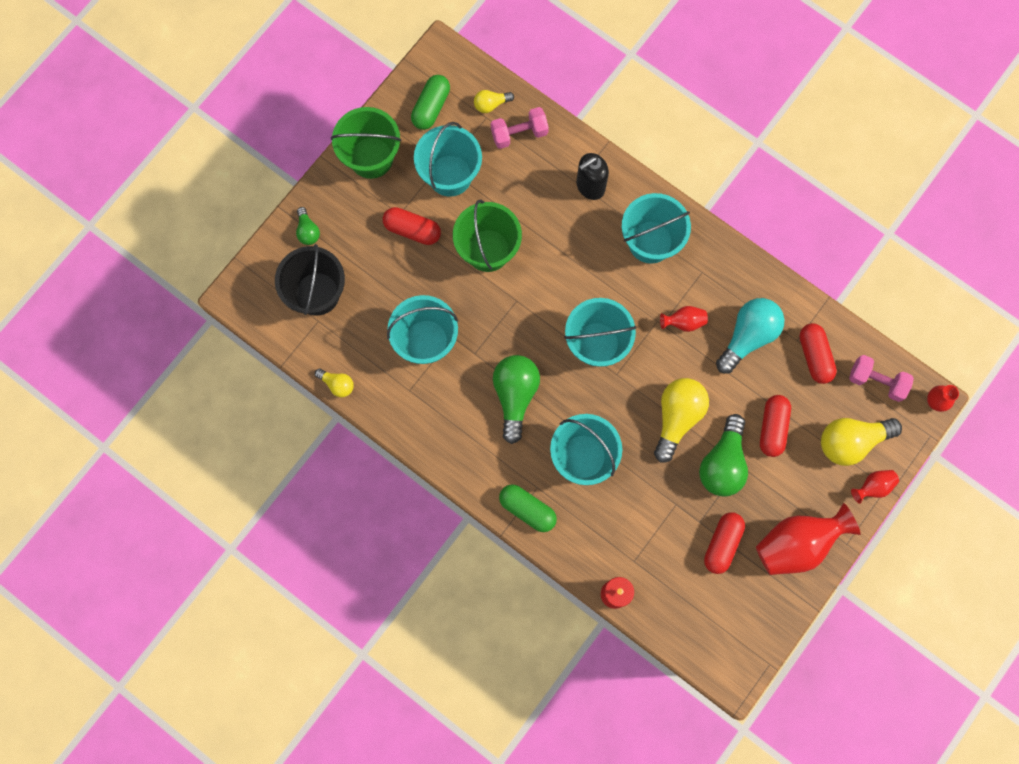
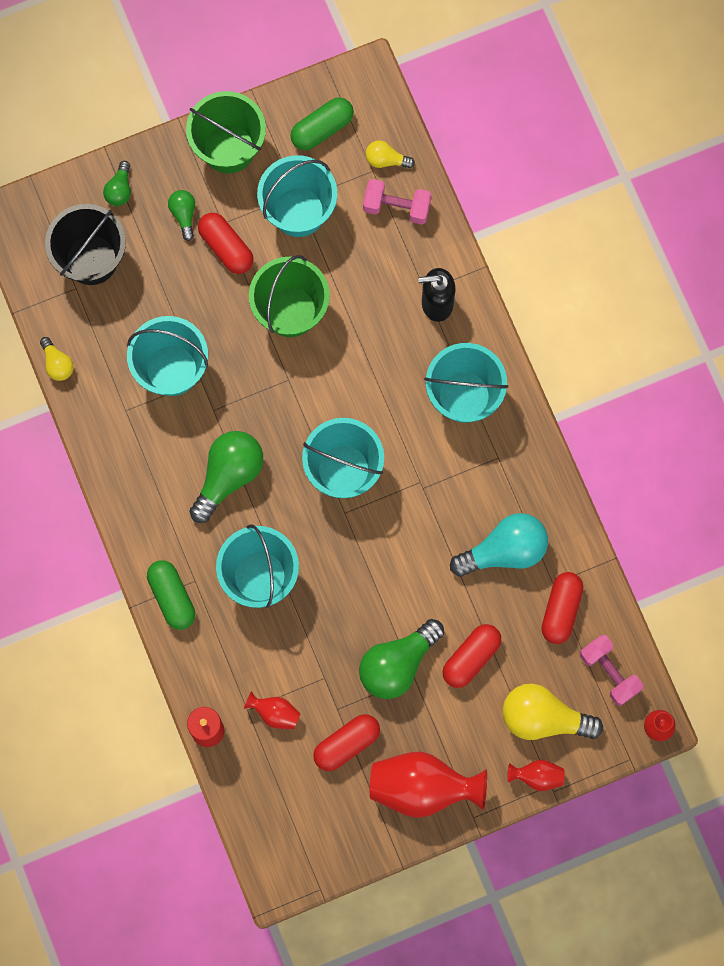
camera: 30 degrees right, 0 degrees up
(367, 223) = (184, 215): none -> green light bulb
(677, 417) = (379, 592): yellow light bulb -> none
(684, 322) = (447, 498): red vase -> red vase (274, 713)

